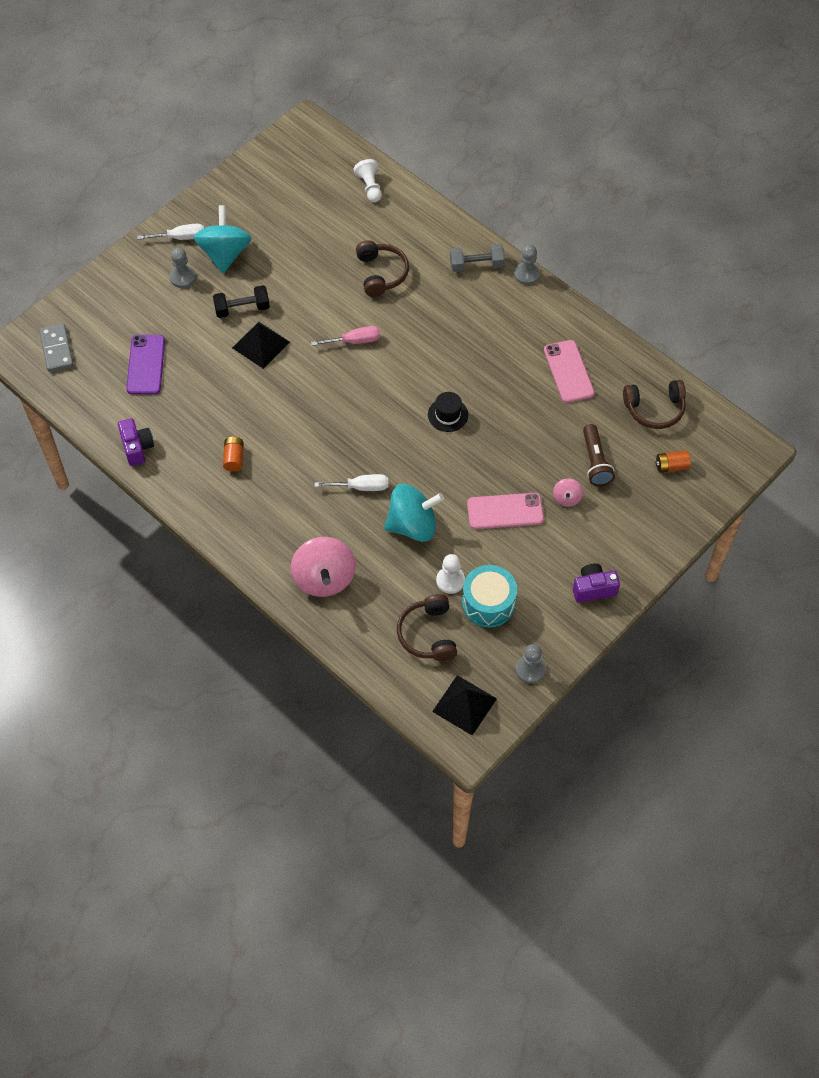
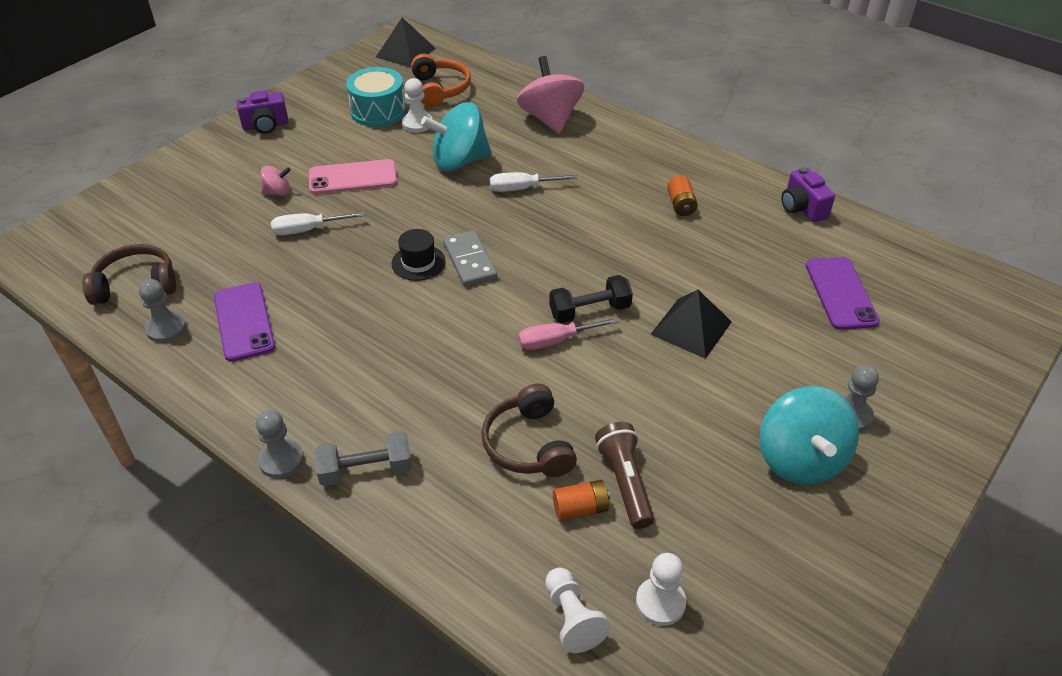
camera: 175 degrees right, 15 degrees down
(57, 349) = (975, 304): grey domino -> grey domino (469, 261)
(180, 237) = (889, 483): white screwdriver -> white screwdriver (307, 230)
(242, 309) = (737, 374): black dumbbell -> black dumbbell (589, 311)
(324, 190) = (660, 602): none -> white pawn
(428, 634) = (440, 89): brown headphones -> orange headphones
(530, 669) = (341, 74): grey pawn -> grey pawn (166, 328)
(567, 498) = (278, 192): pink spinning top -> pink spinning top turned 75 degrees clockwise
(568, 371) = (244, 322): pink phone -> purple phone
(595, 462) = (234, 226): brown flashlight -> brown flashlight (625, 482)
(671, 466) = (138, 228): orange battery -> orange battery (580, 508)

